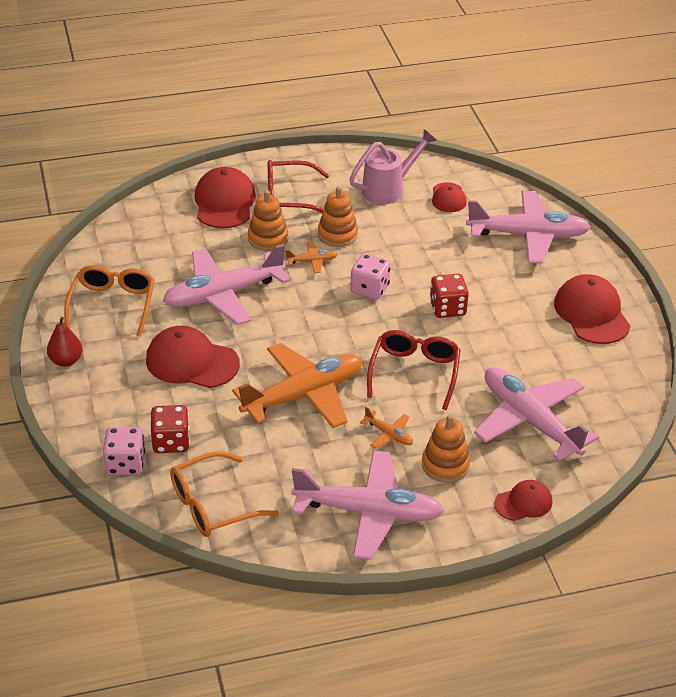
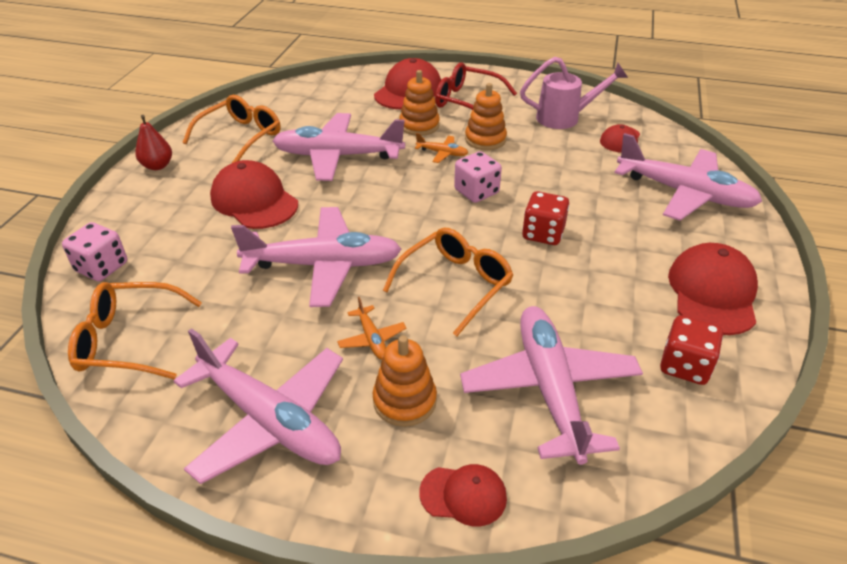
camera: 30 degrees right, 0 degrees up
(171, 442) = (161, 263): red dice -> red dice (685, 366)
(304, 395) = (324, 265): orange plane -> pink plane
(414, 373) = (455, 284): red glasses -> orange glasses

